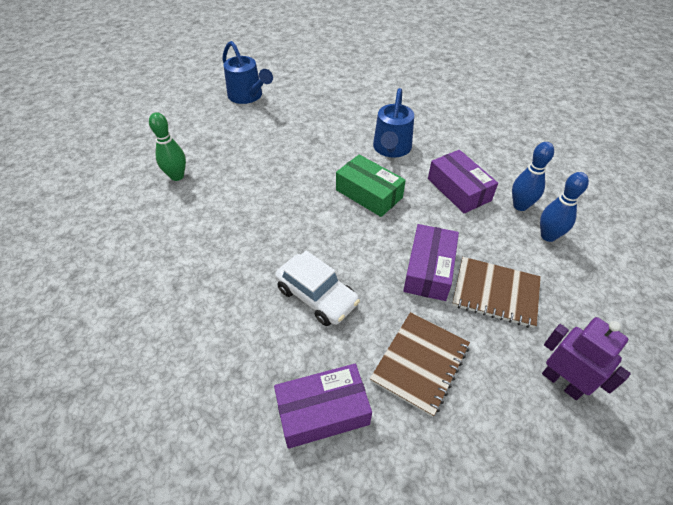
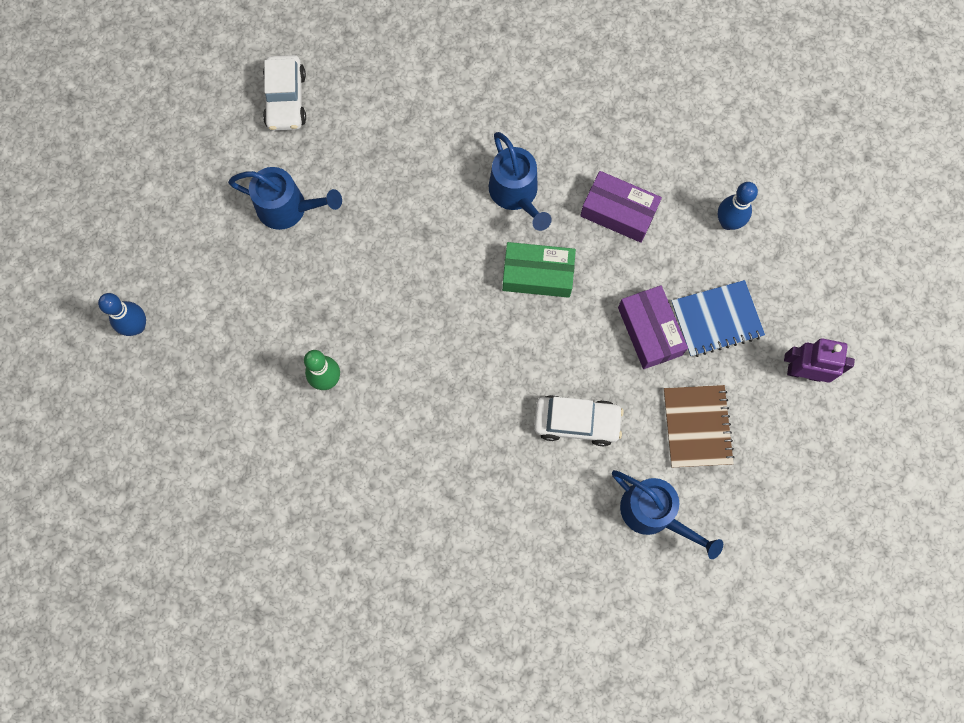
camera: 35 degrees left, 25 degrees up
(295, 59) = (286, 100): none -> white car
(323, 411) = (654, 514): purple box -> blue watering can
(495, 293) = (716, 319): brown notebook -> blue notebook
(520, 206) = (685, 198): blue bowling pin -> blue bowling pin (137, 326)

